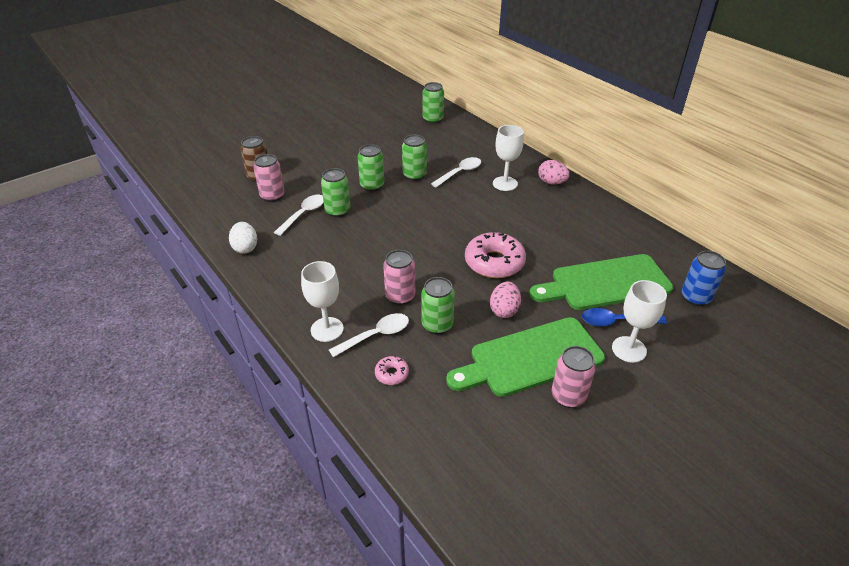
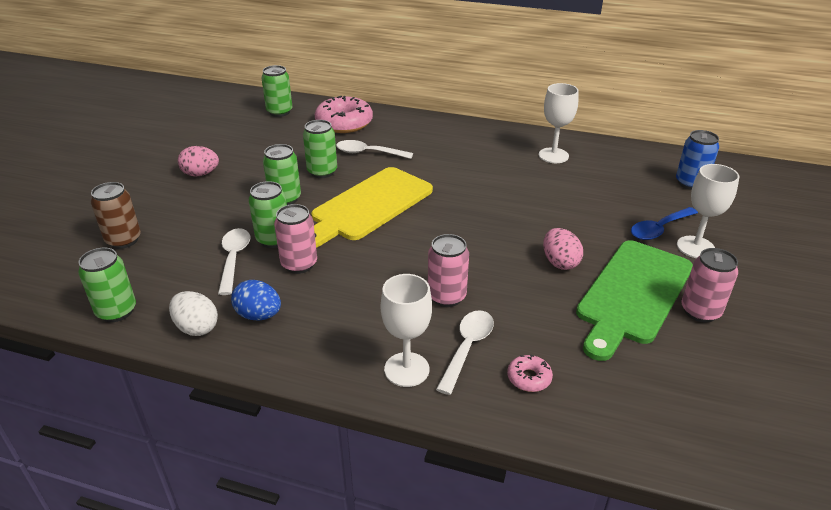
camera: 35 degrees left, 5 degrees down
(272, 196) = (167, 255): pink can -> pink can (299, 264)
(282, 256) = (259, 315): none -> blue egg
(418, 212) = (369, 206): none -> yellow cutting board
(437, 325) = (516, 306): green can -> green can (116, 311)
(460, 173) = (368, 153): white spoon -> white spoon turned 90 degrees counterclockwise
(494, 262) = (500, 223): pink donut -> pink donut (344, 123)
(505, 184) = (425, 148): white goblet -> white goblet (553, 155)
(551, 182) = (467, 132): pink egg -> pink egg (200, 174)
(605, 283) = (613, 201): green cutting board -> none

